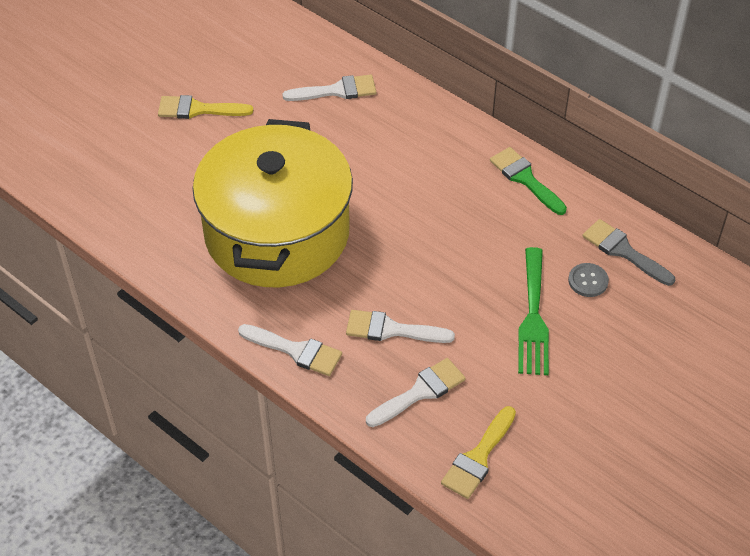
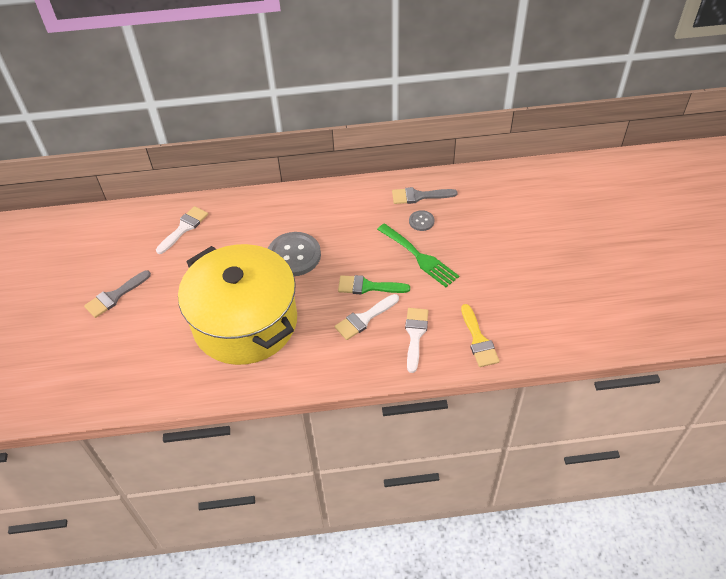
camera: 45 degrees left, 0 degrees up
(198, 109) = (115, 296): yellow brush -> grey brush
(296, 351) = (331, 370): white brush -> none
(405, 205) = (294, 255): none -> grey button
(525, 179) = (334, 198): green brush -> green brush (368, 286)

